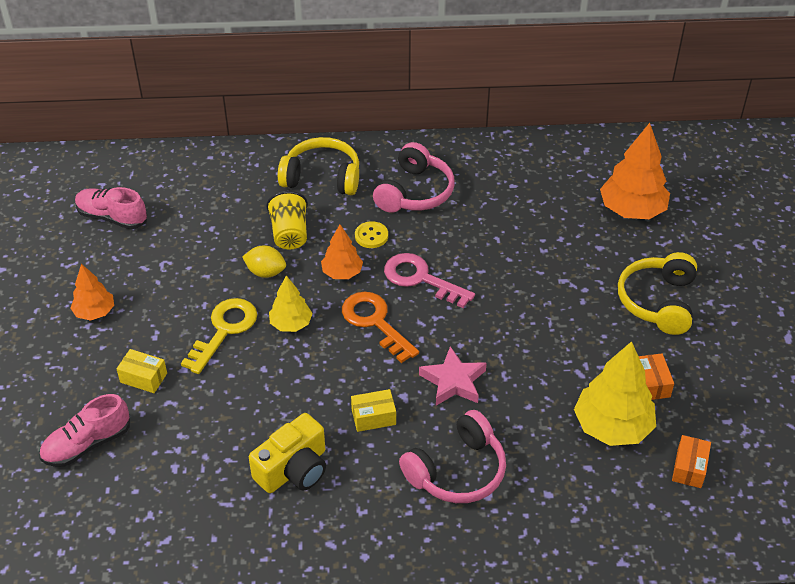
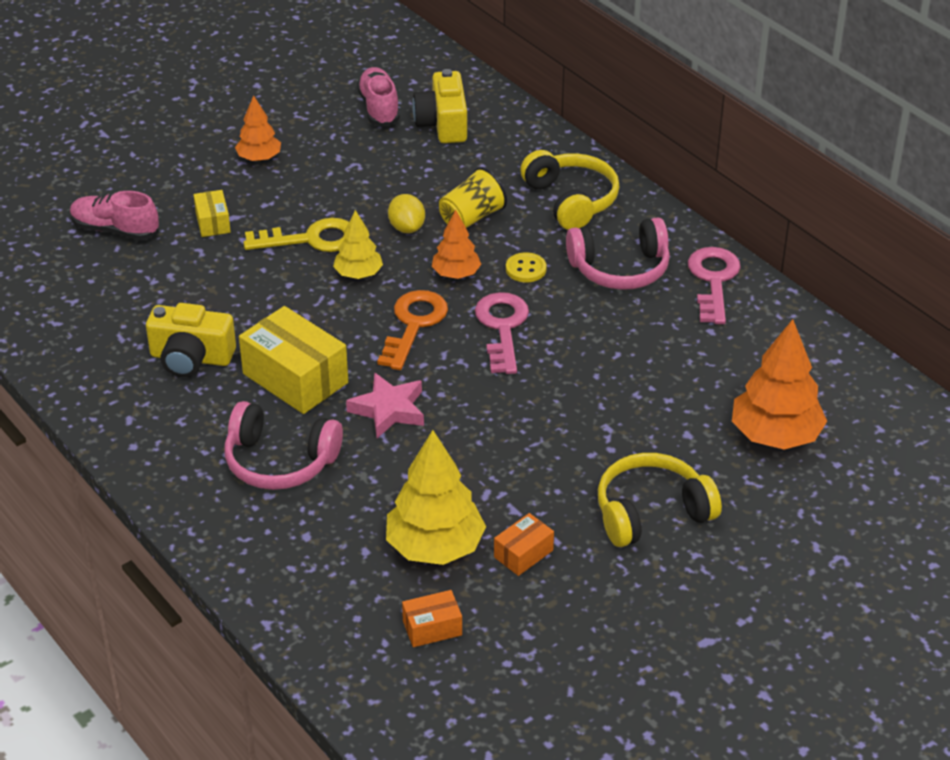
camera: 55 degrees right, 5 degrees down
(169, 194) = (443, 124): none -> yellow camera
(373, 417) = (295, 378): yellow box -> yellow box, size x1.96
(466, 158) = (713, 280): none -> pink key

